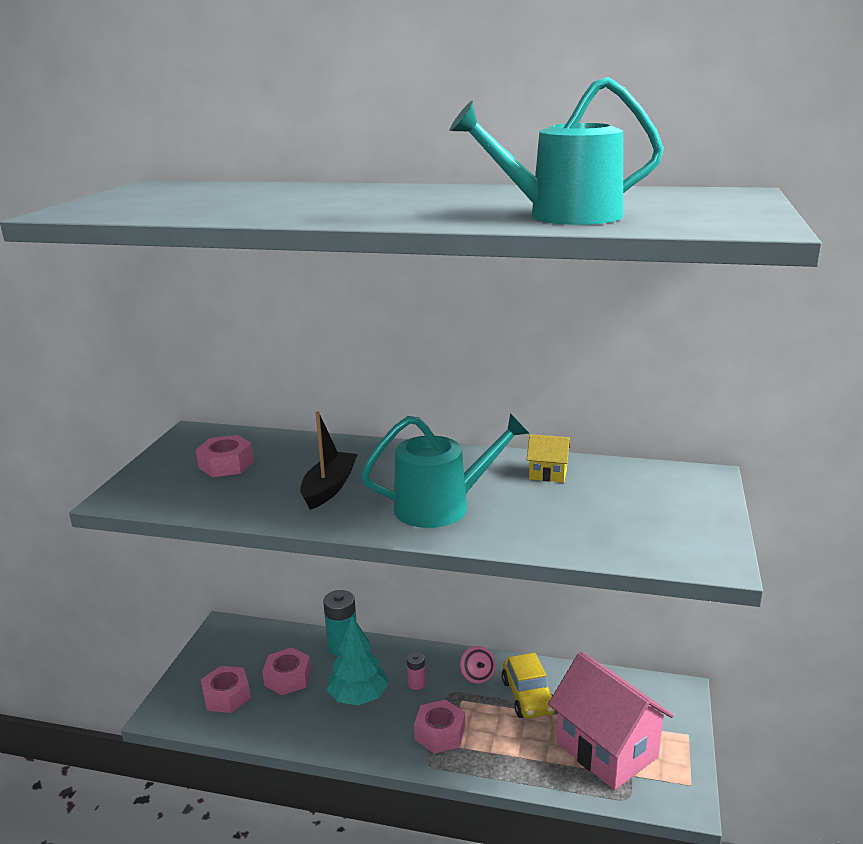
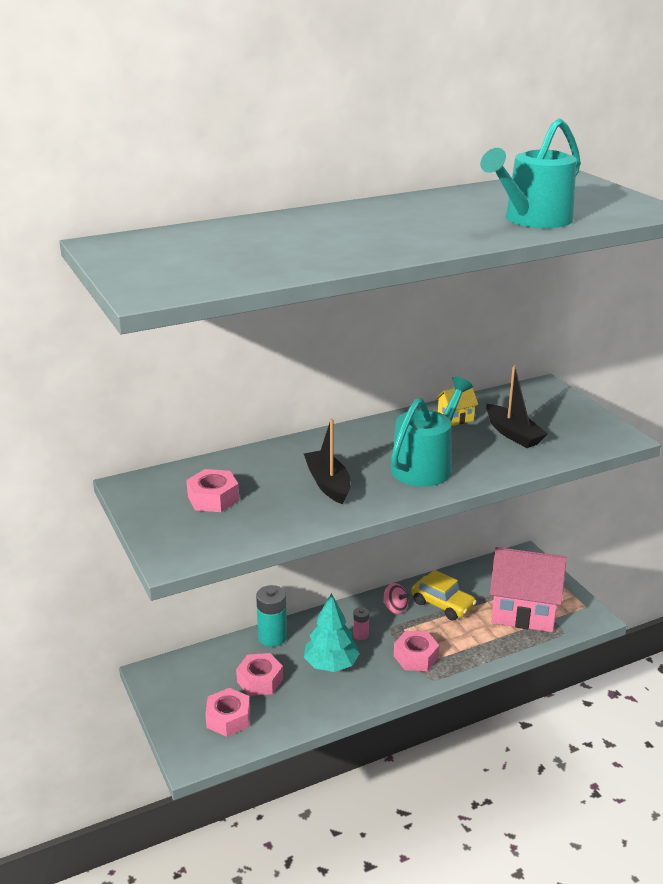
camera: 40 degrees left, 5 degrees up
(585, 510) = (513, 434): none -> black boat

